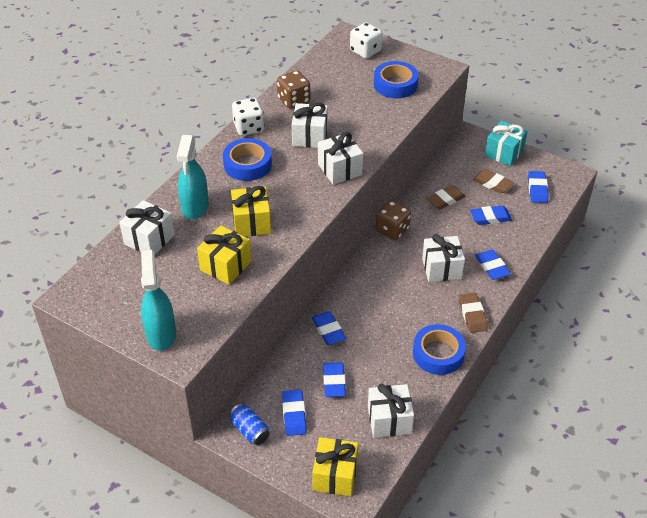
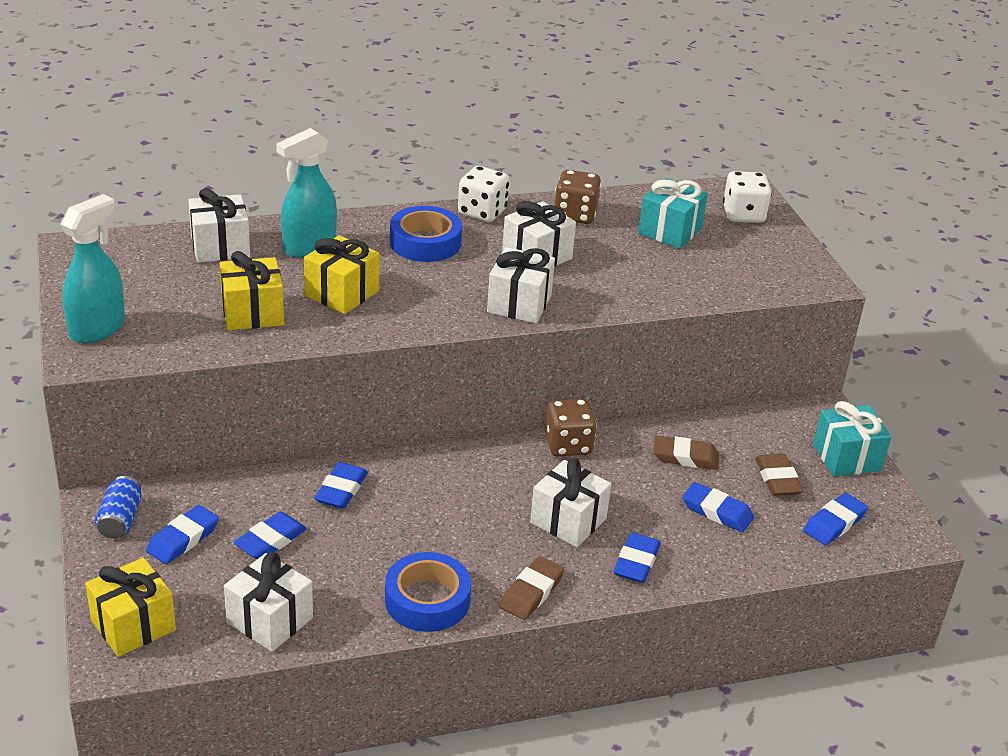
camera: 40 degrees right, 10 degrees down
(347, 82) = (670, 231): none -> turquoise gift
(395, 84) = (727, 264): blue tape -> none

